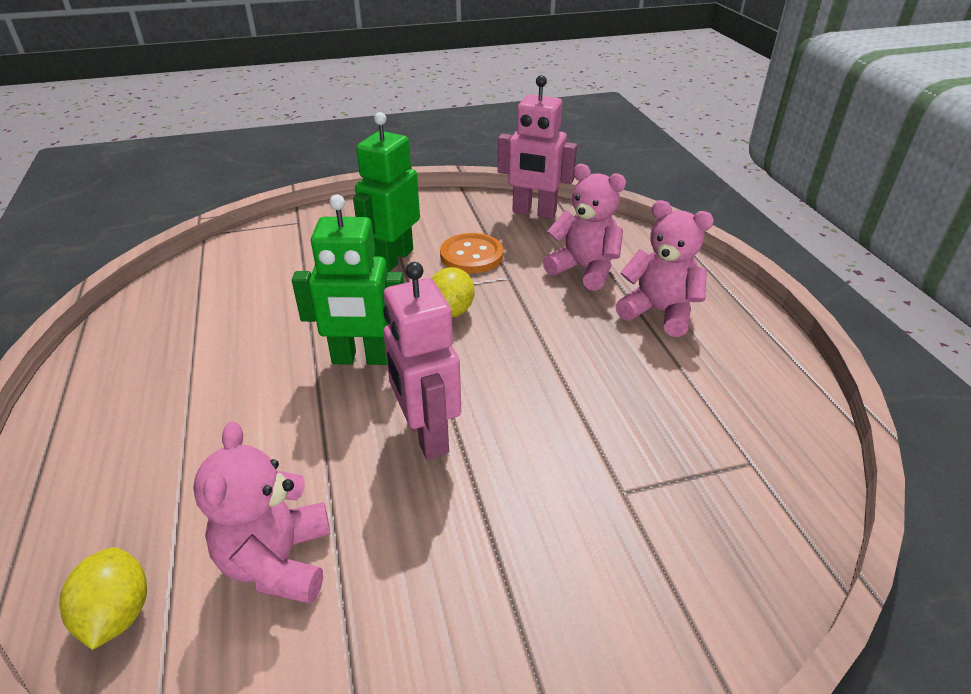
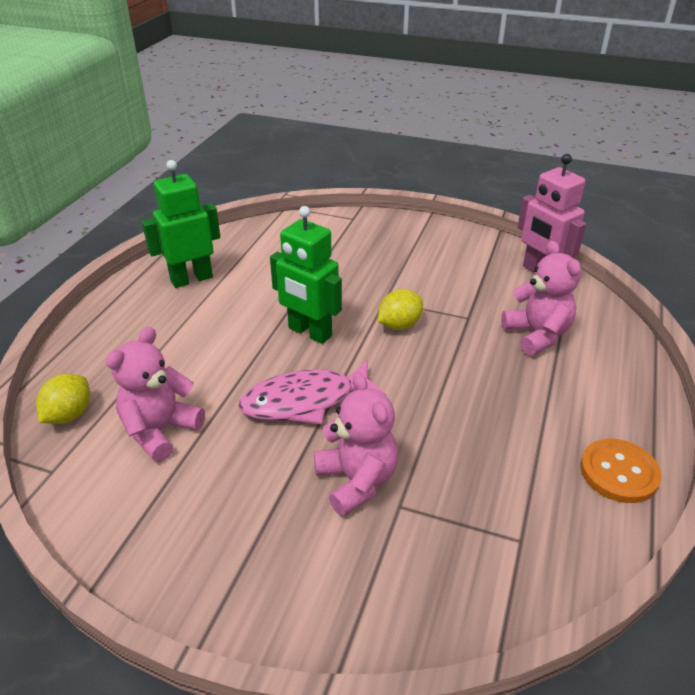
camera: 35 degrees right, 0 degrees up
(393, 258) = (394, 270): green robot -> green robot (191, 279)
(426, 435) = (305, 401): pink robot -> pink fish
(471, 255) = (455, 289): orange button -> orange button (619, 472)
(659, 312) = (567, 395): pink teddy bear -> pink teddy bear (356, 481)

